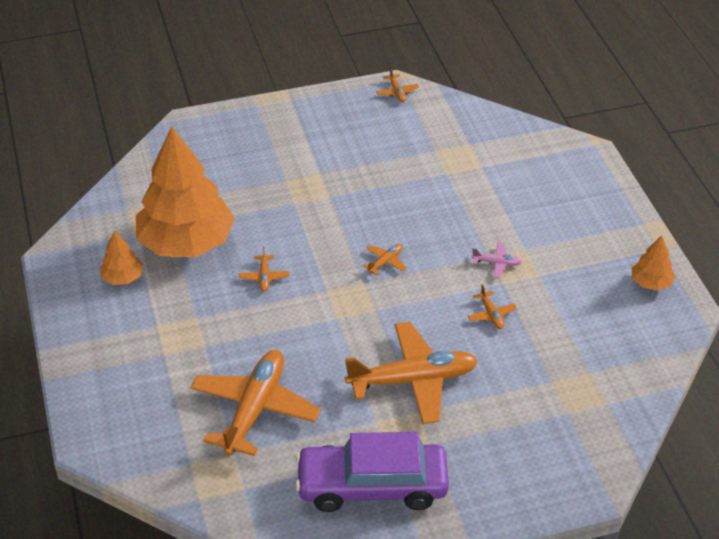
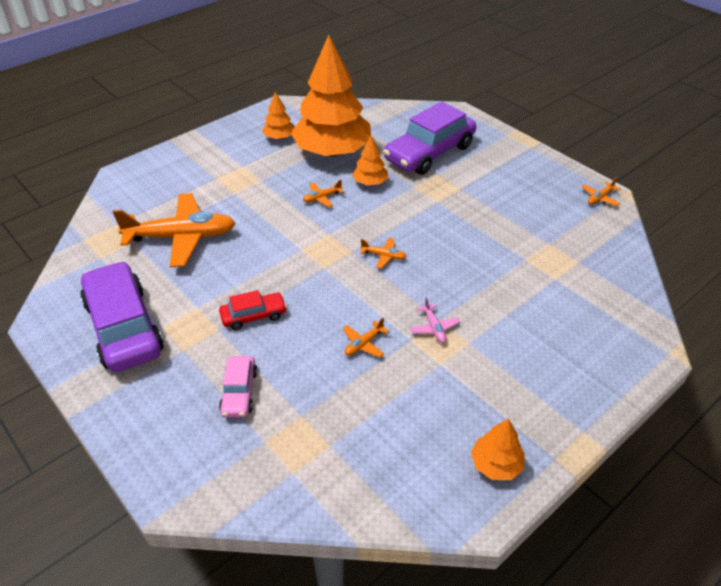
camera: 65 degrees right, 0 degrees up
(246, 171) = (429, 153): none -> purple car
(264, 232) = (370, 182): none -> orange tree
(413, 380) = (254, 316): orange plane -> red car
(505, 415) = (239, 392): none -> pink car

